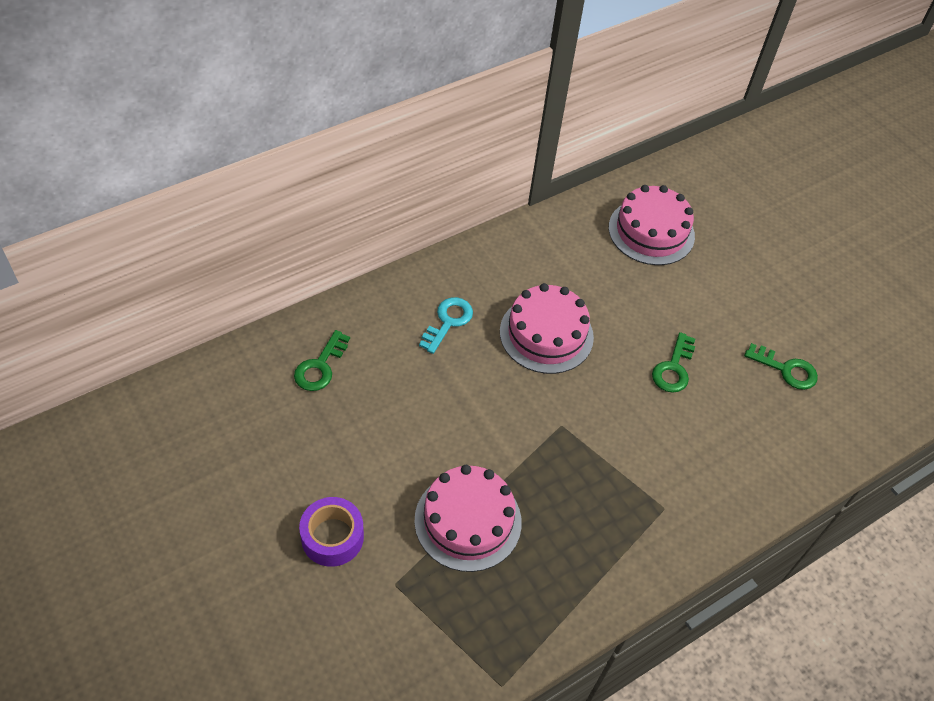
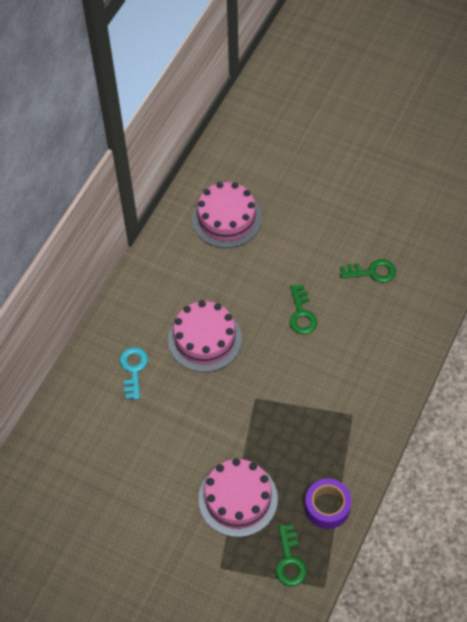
camera: 25 degrees left, 5 degrees up
(320, 366) = (70, 454): green key -> green key (289, 560)
(332, 537) = (160, 563): purple tape -> purple tape (327, 507)

